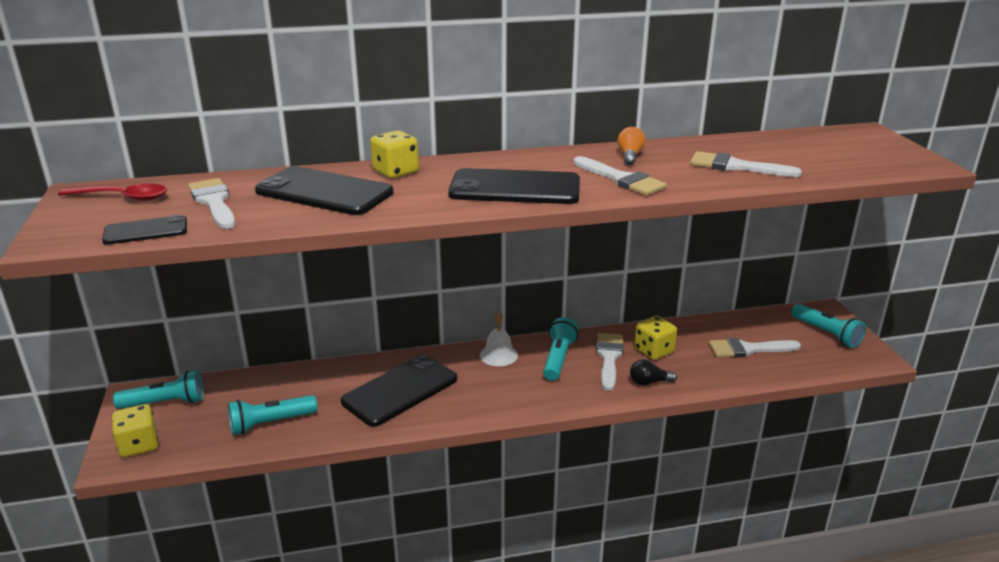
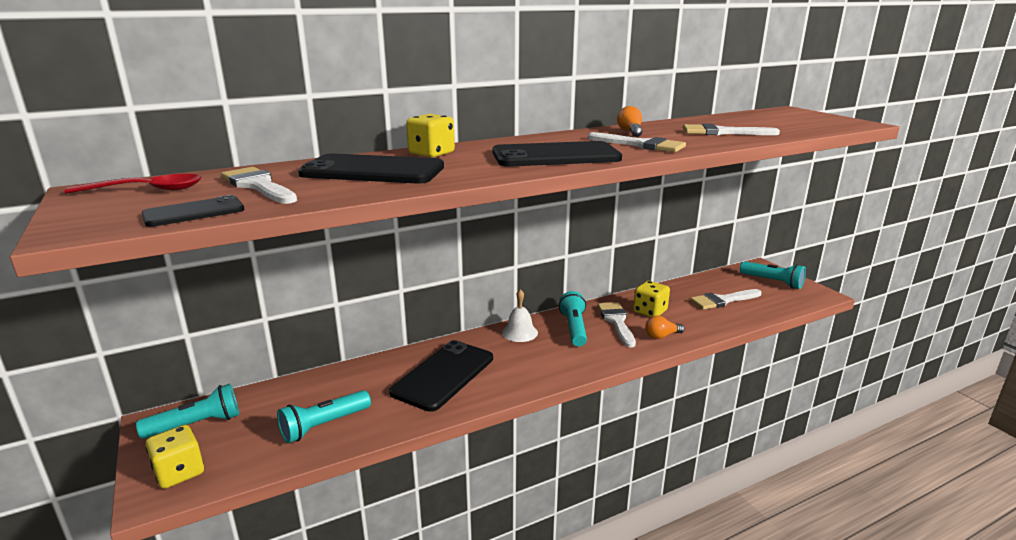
camera: 15 degrees left, 5 degrees down
(649, 382) = (661, 336): black light bulb -> orange light bulb

